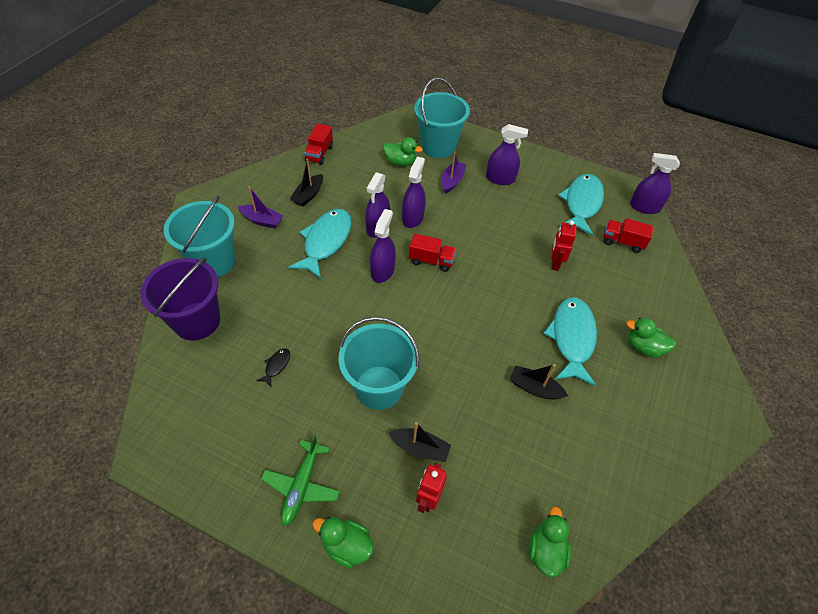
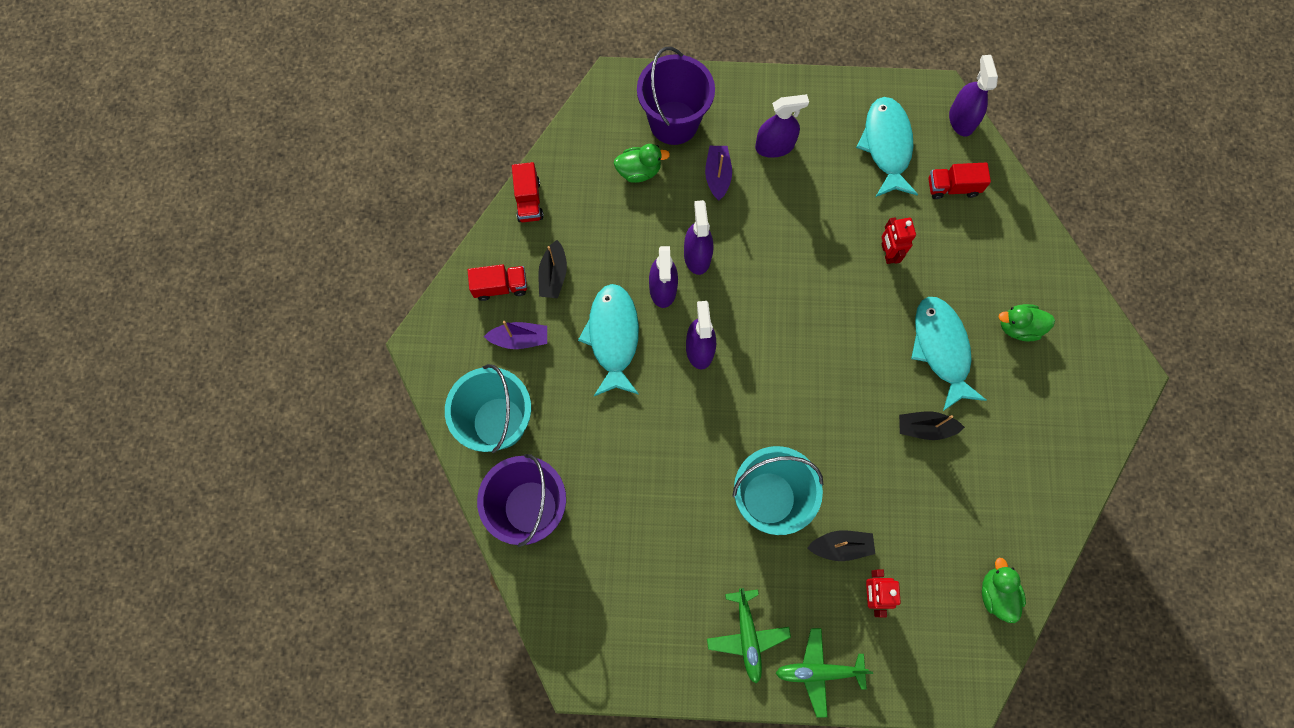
camera: 20 degrees left, 20 degrees up
(276, 366) = (650, 522): black fish -> none
(346, 545) = (818, 671): green duck -> green plane
(431, 261) = (748, 310): red truck -> red truck (500, 286)
(438, 146) = (673, 123): turquoise bucket -> purple bucket
(644, 207) = (961, 119): purple spray bottle -> purple spray bottle turned 90 degrees clockwise

